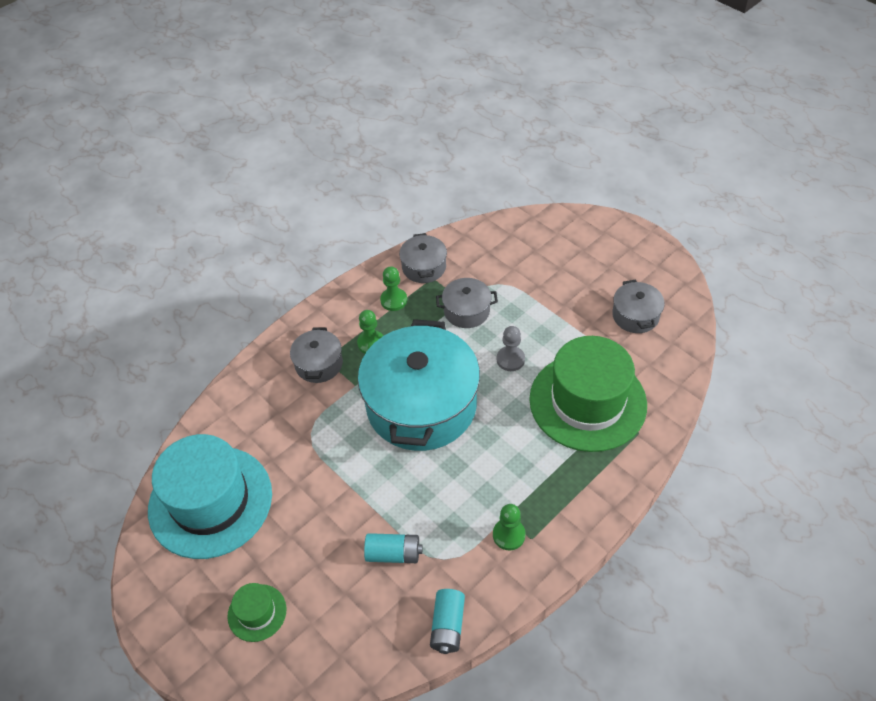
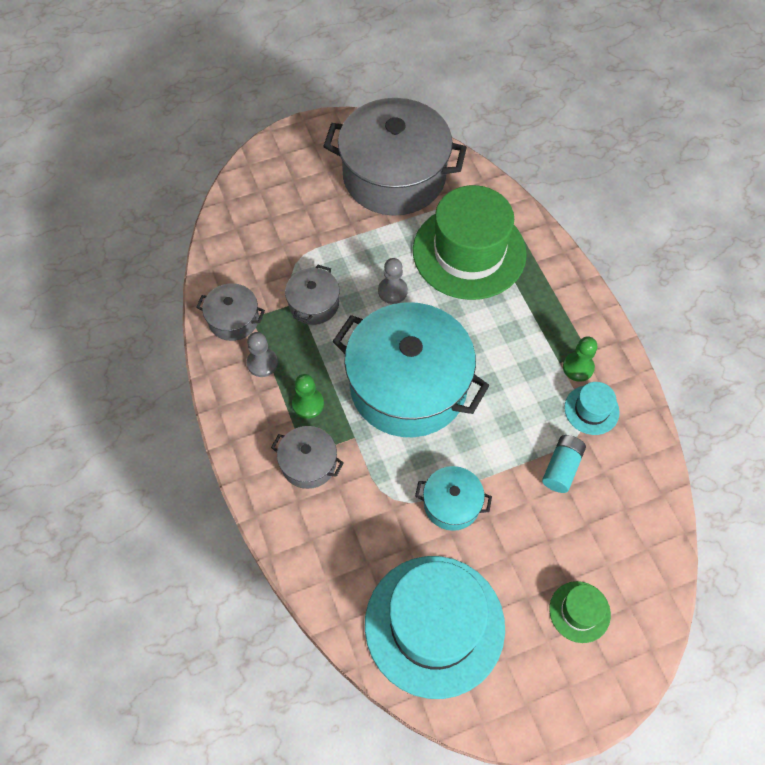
camera: 70 degrees left, 10 degrees up
(322, 476) = (451, 504): none -> turquoise pot
(394, 300) = (262, 363): green pawn -> grey pawn
(447, 626) = (647, 449): turquoise battery -> none
(467, 561) = (591, 410): none -> turquoise hat
(635, 316) = (394, 176): grey pot -> grey pot, size x2.22

